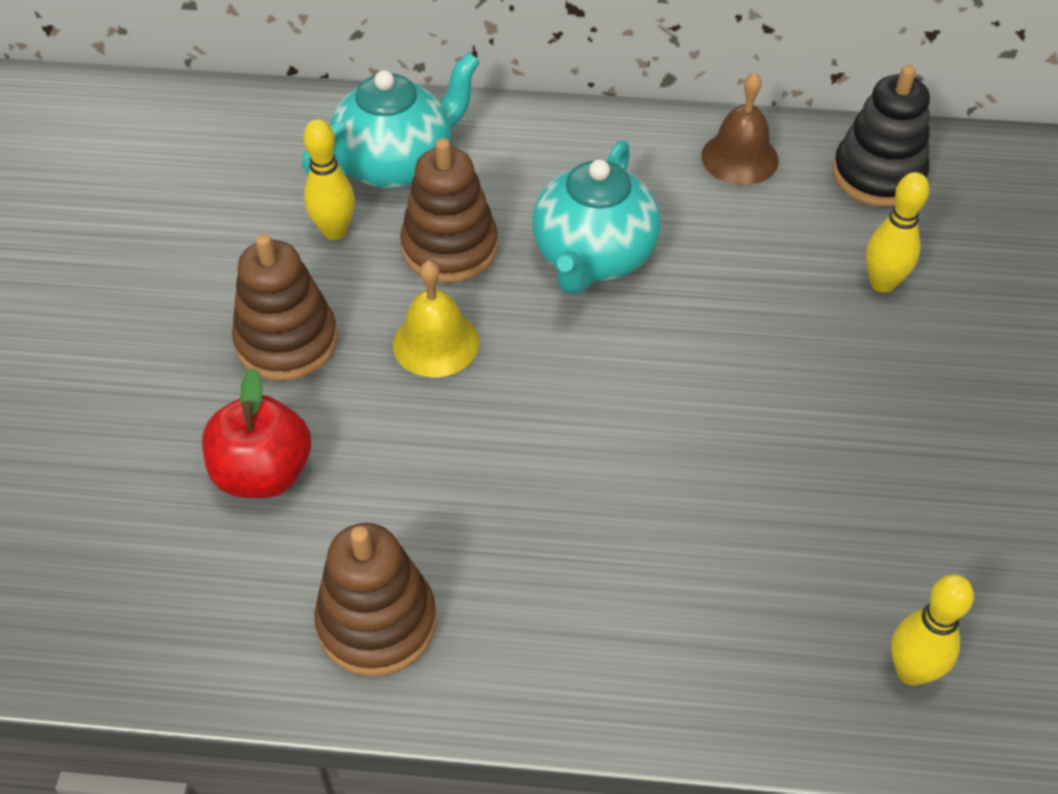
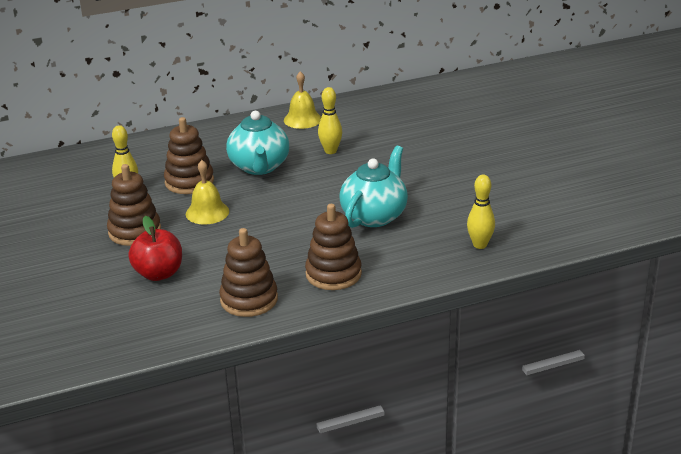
camera: 25 degrees left, 20 degrees down
(397, 164) = (140, 162): turquoise teapot -> turquoise teapot (374, 216)
(570, 623) = (333, 274): none -> brown stacking toy
(739, 158) = (302, 119): brown bell -> yellow bell
(878, 175) = (367, 109): black stacking toy -> none
(882, 283) = (392, 141): yellow bowling pin -> yellow bowling pin (330, 151)

